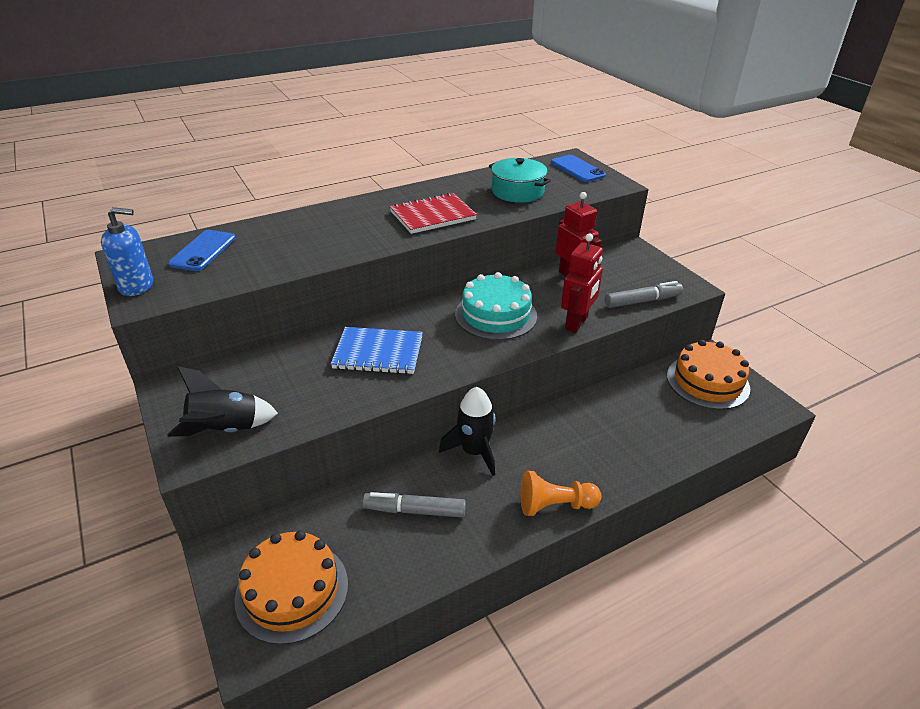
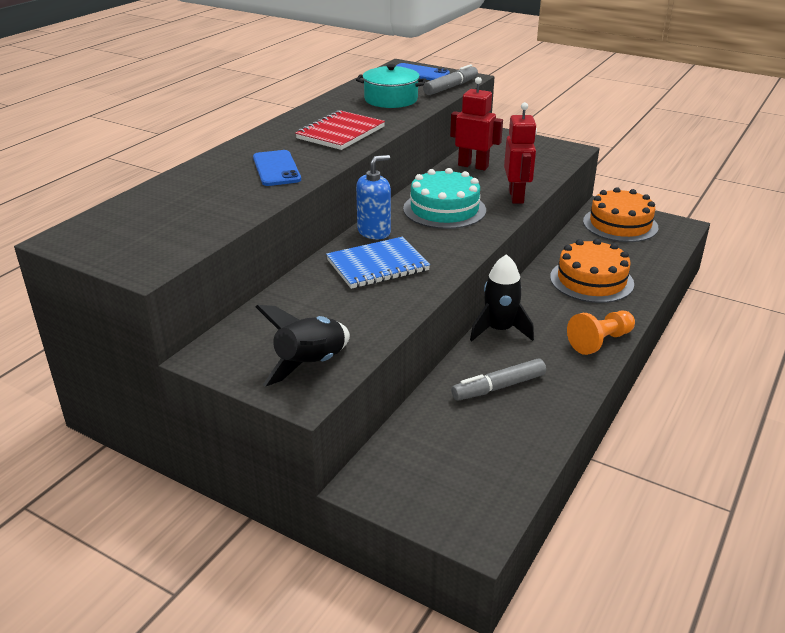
camera: 30 degrees left, 5 degrees down
(136, 286) = (119, 257): blue soap dispenser -> blue soap dispenser (374, 232)
(203, 251) = (148, 213): blue phone -> blue phone (276, 169)
(292, 590) = (462, 481): orange cake -> orange cake (591, 280)
(642, 301) = (547, 168): grey marker -> grey marker (450, 87)

